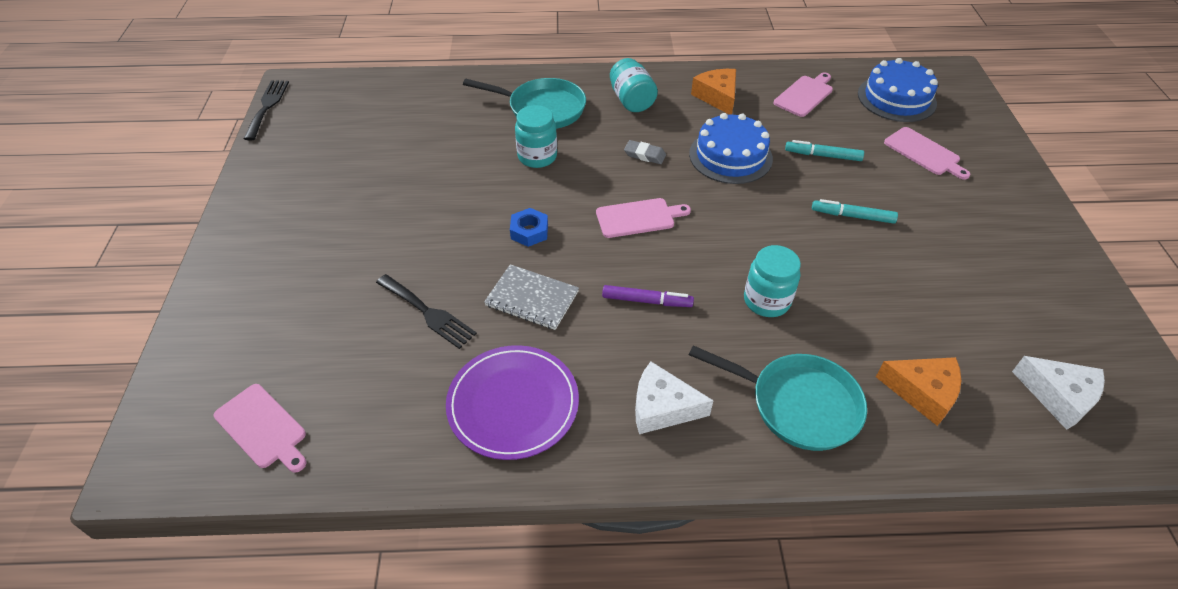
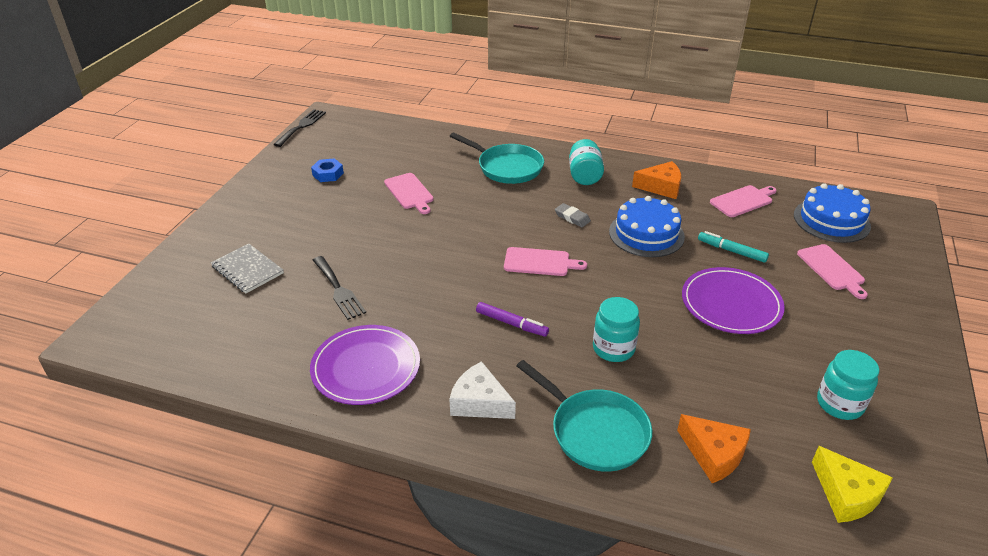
camera: 20 degrees right, 10 degrees down
(262, 428) = (184, 335): pink cutting board -> pink cutting board (409, 192)
(529, 231) = (446, 252): blue nut -> blue nut (328, 174)
(532, 298) = (421, 299): grey notebook -> grey notebook (247, 270)
(537, 156) = (483, 201): turquoise jar -> turquoise jar (839, 404)
(717, 97) = (661, 187): orange cheese -> orange cheese turned 90 degrees clockwise
(852, 216) = (731, 304): turquoise marker -> purple plate
(1058, 396) = (846, 494): white cheese -> yellow cheese

